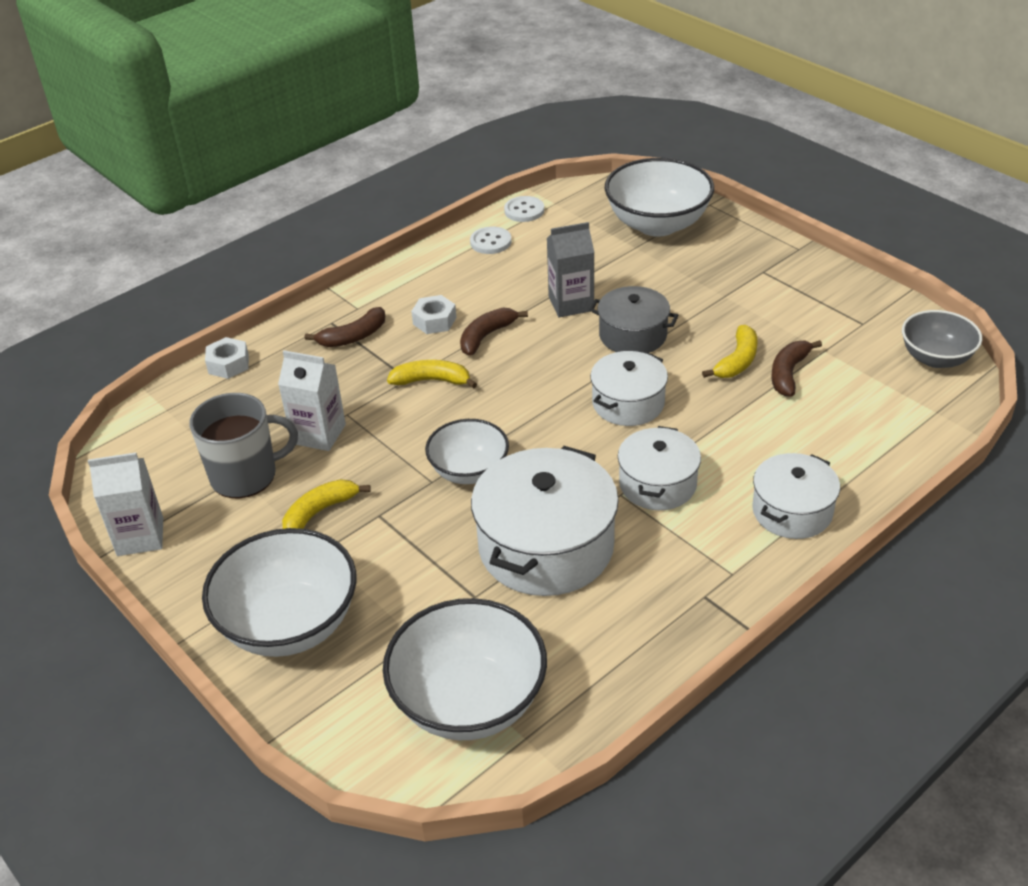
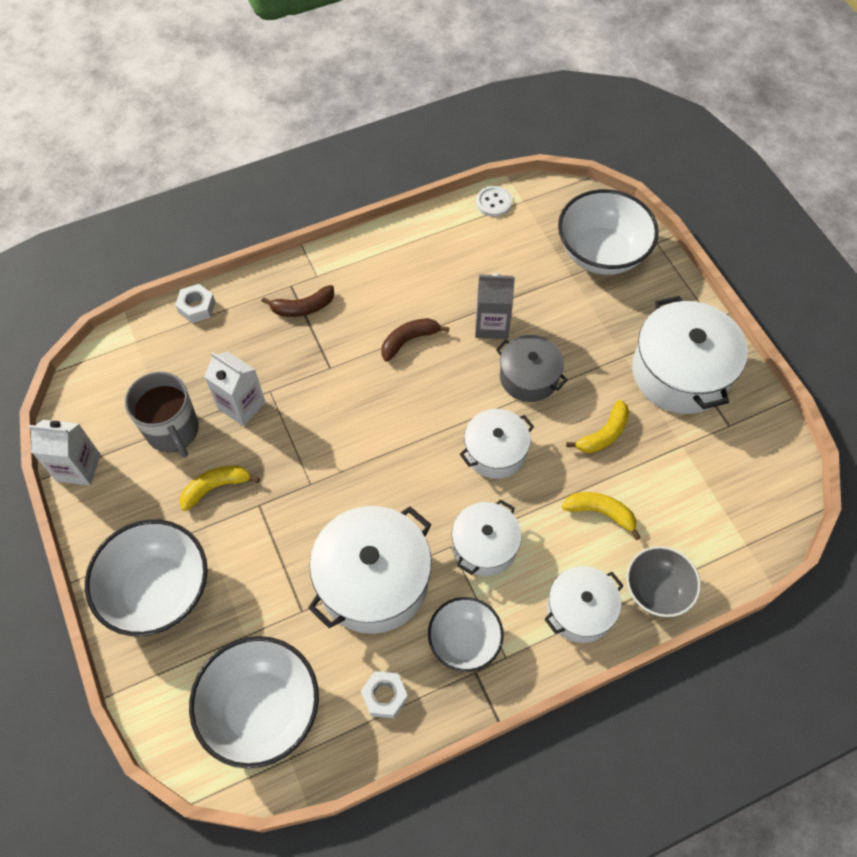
camera: 15 degrees right, 20 degrees up
(245, 475) = (173, 431): grey mug -> grey mug turned 60 degrees clockwise
(432, 380) = (348, 376): yellow banana -> yellow banana (600, 513)
(434, 321) = (373, 310): white nut -> white nut (384, 696)
(469, 471) = (343, 483): white bowl -> white bowl (464, 641)
(490, 242) = (452, 232): white button -> none
(788, 373) = (641, 462): brown banana -> none
(789, 295) = (680, 372): none -> white pot
(936, 358) = (774, 485): grey bowl -> grey bowl (657, 590)

